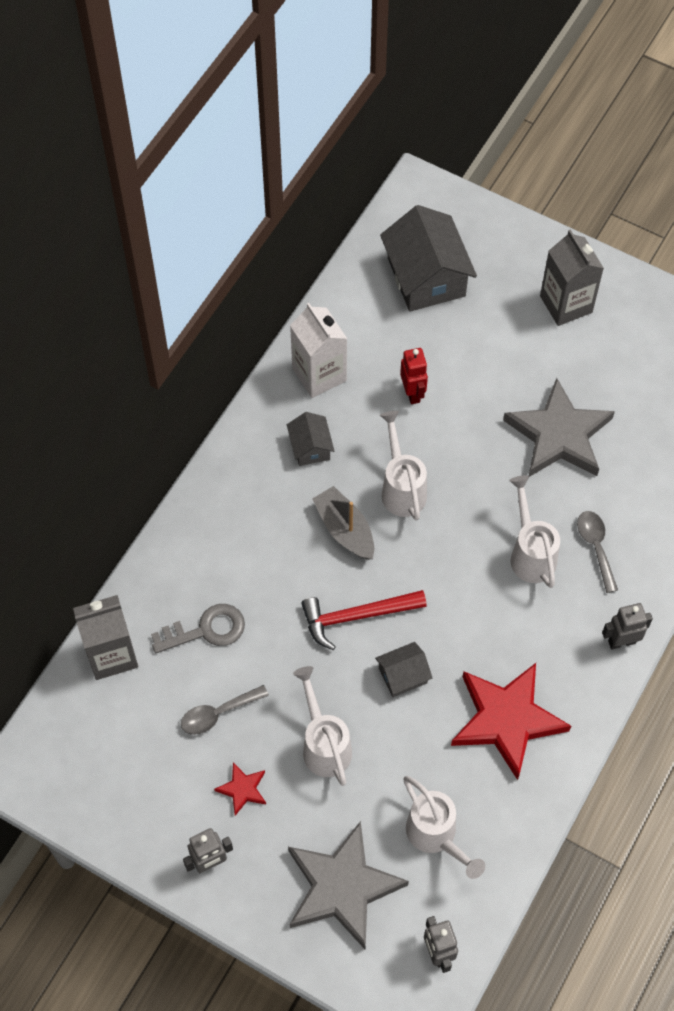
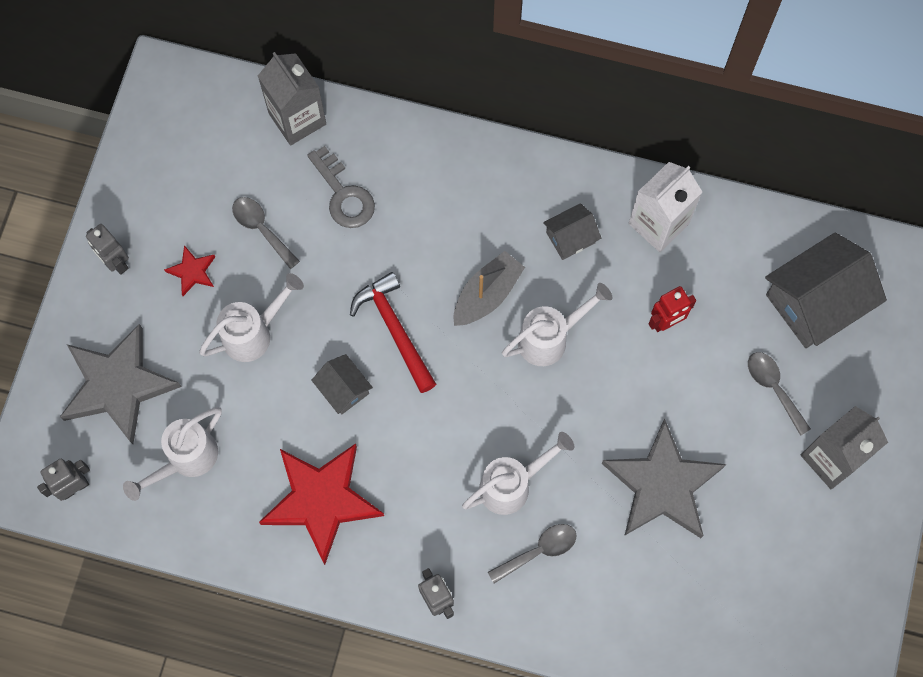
camera: 75 degrees right, 10 degrees up
(494, 329) = (774, 388): none -> grey spoon

